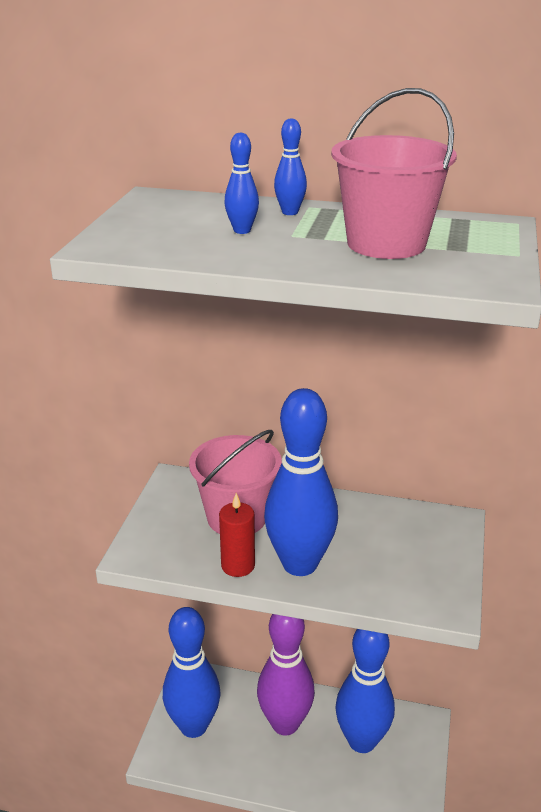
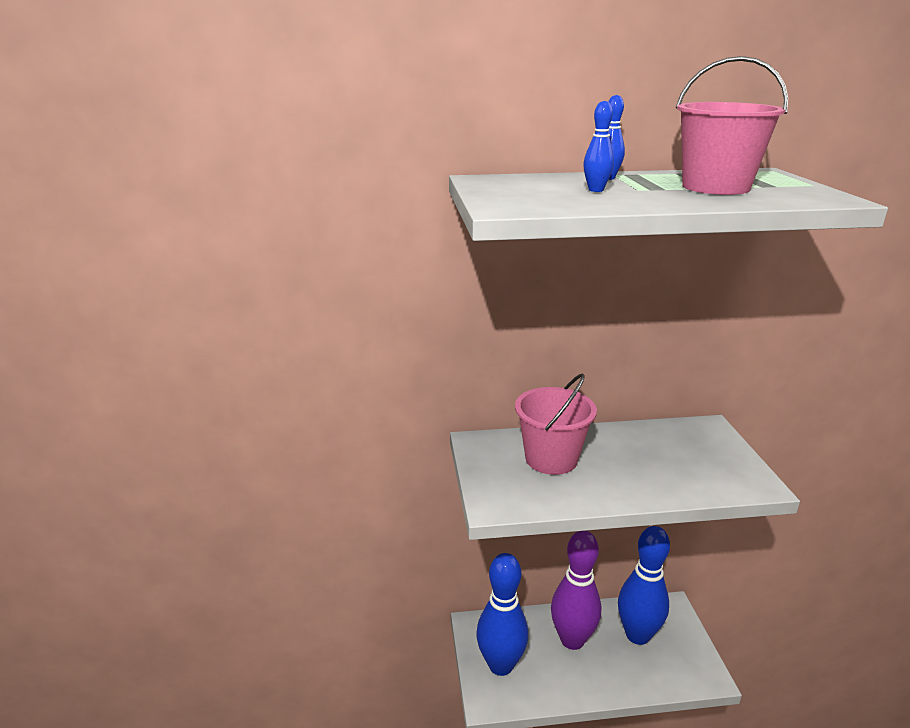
camera: 20 degrees left, 5 degrees down
(238, 565) = (584, 494): red candle -> none
(300, 564) = (630, 482): blue bowling pin -> none

